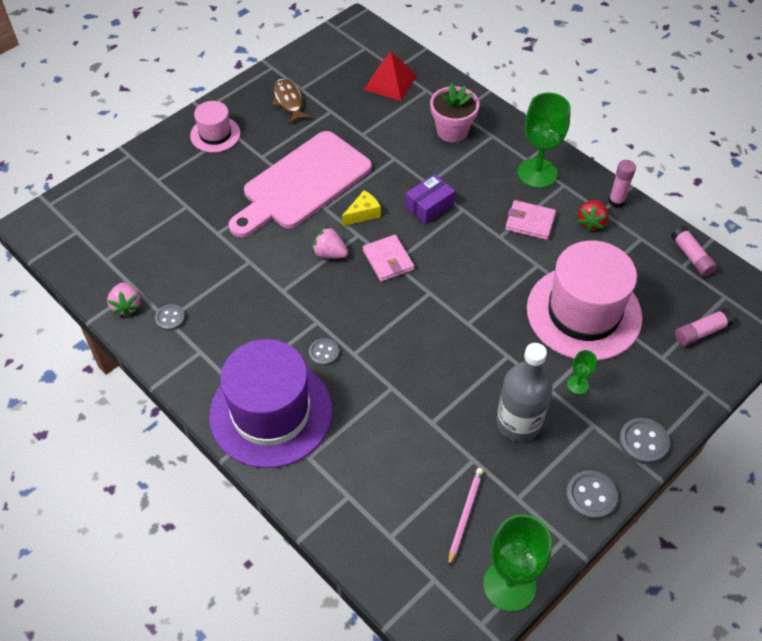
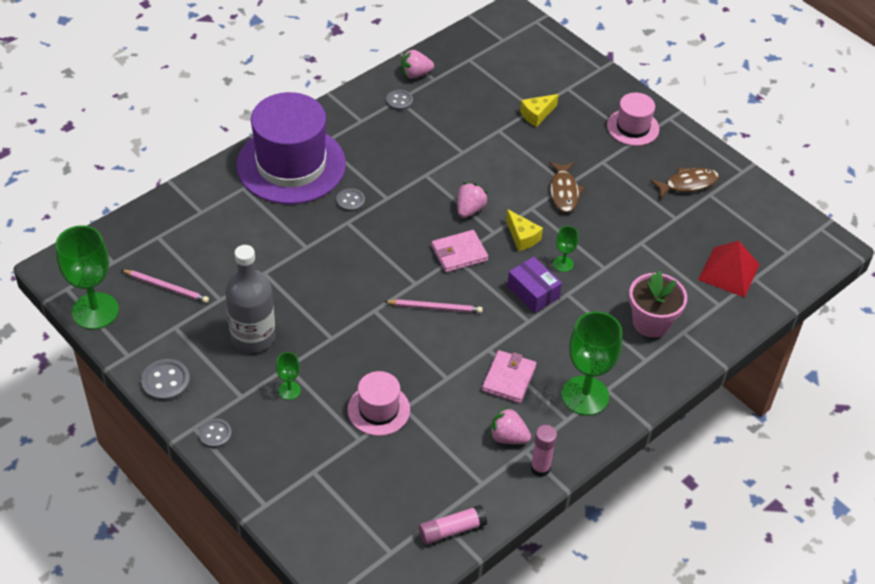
camera: 90 degrees right, 5 degrees down
(195, 203) = (537, 115): none -> yellow cheese
(302, 184) = (564, 192): pink cutting board -> brown fish
(393, 185) = (563, 264): none -> green goblet
(458, 276) = (435, 308): none -> pink pencil
(584, 313) = (378, 410): pink hat -> pink hat, size x0.50
(591, 222) = (508, 437): red strawberry -> pink strawberry
(643, 442) = (215, 434): grey button -> grey button, size x0.66
(701, 332) = (342, 515): pink glue stick -> none

